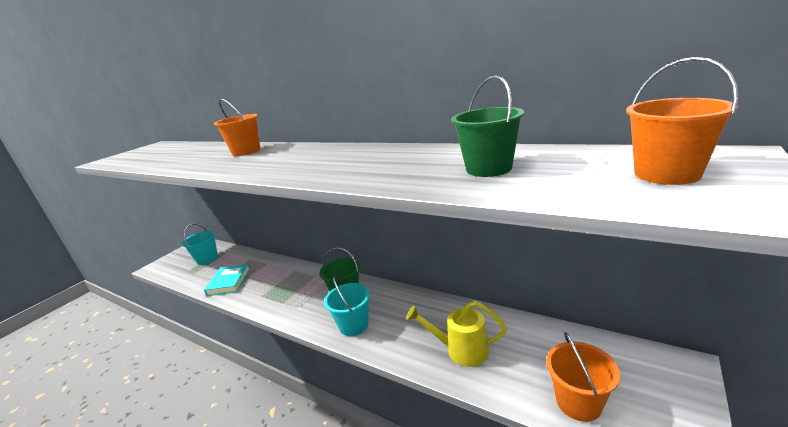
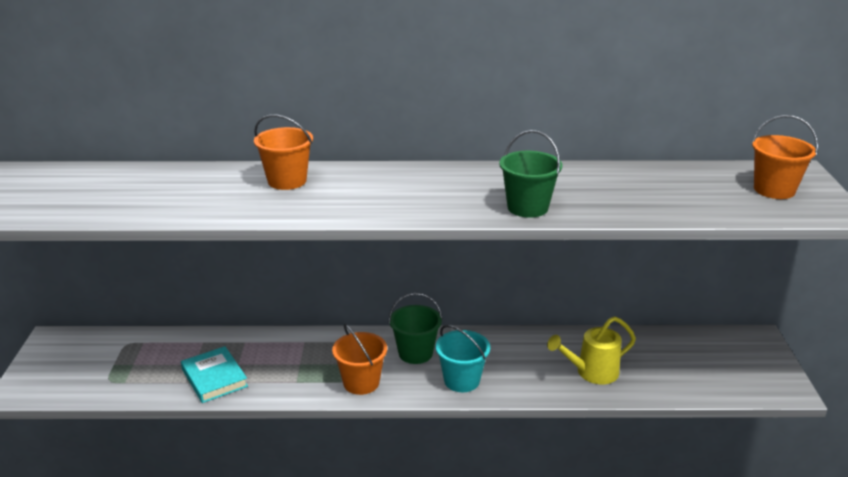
camera: 35 degrees left, 5 degrees up
(207, 259) = (118, 357): turquoise bucket -> none
(488, 168) = (647, 192): green bucket -> green bucket (527, 207)
(578, 402) = (708, 382): orange bucket -> orange bucket (361, 382)

